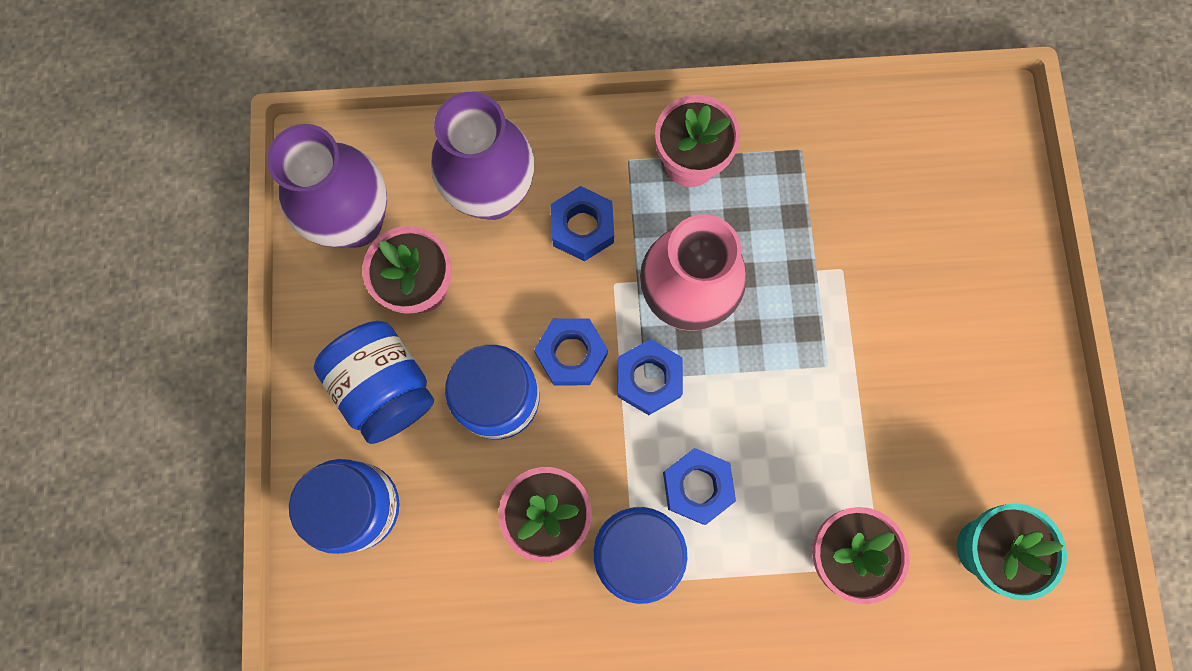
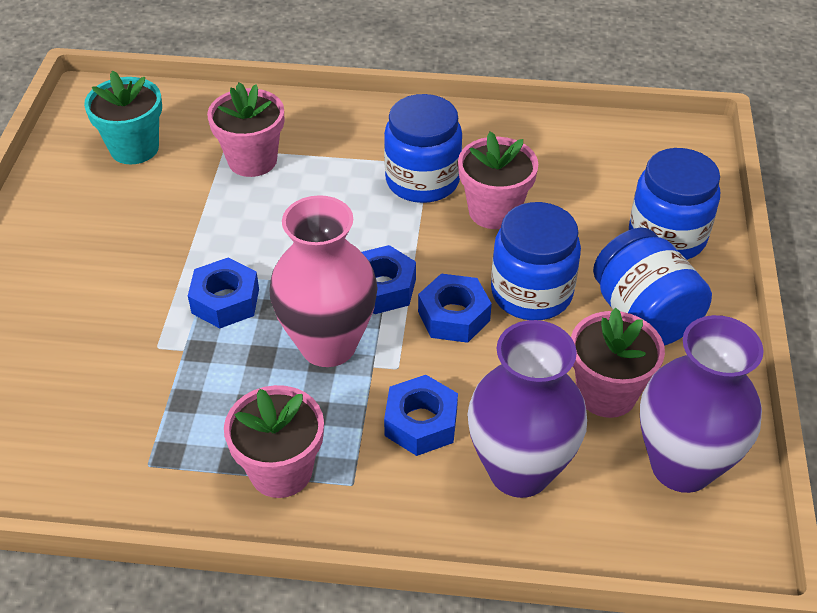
camera: 170 degrees left, 30 degrees down
(697, 486) = (359, 211): blue nut -> blue nut (225, 301)

